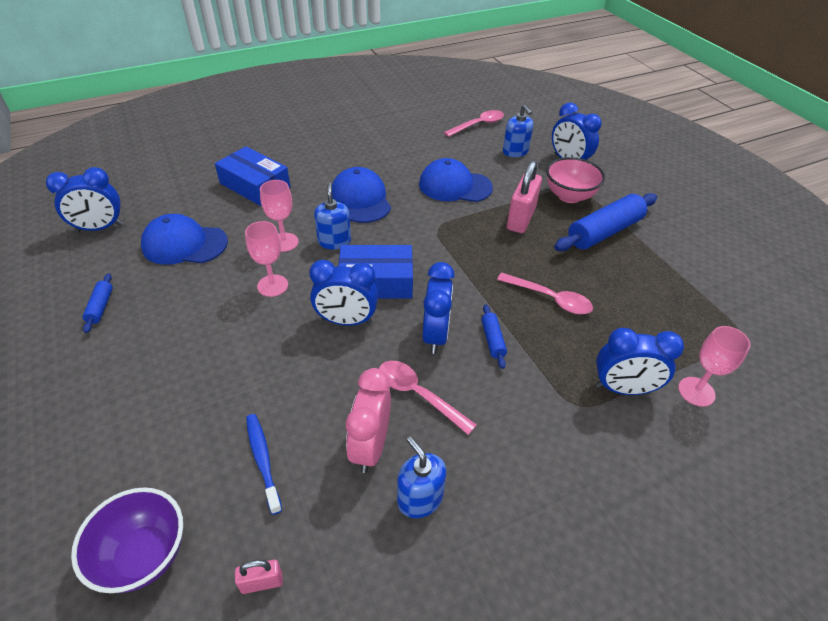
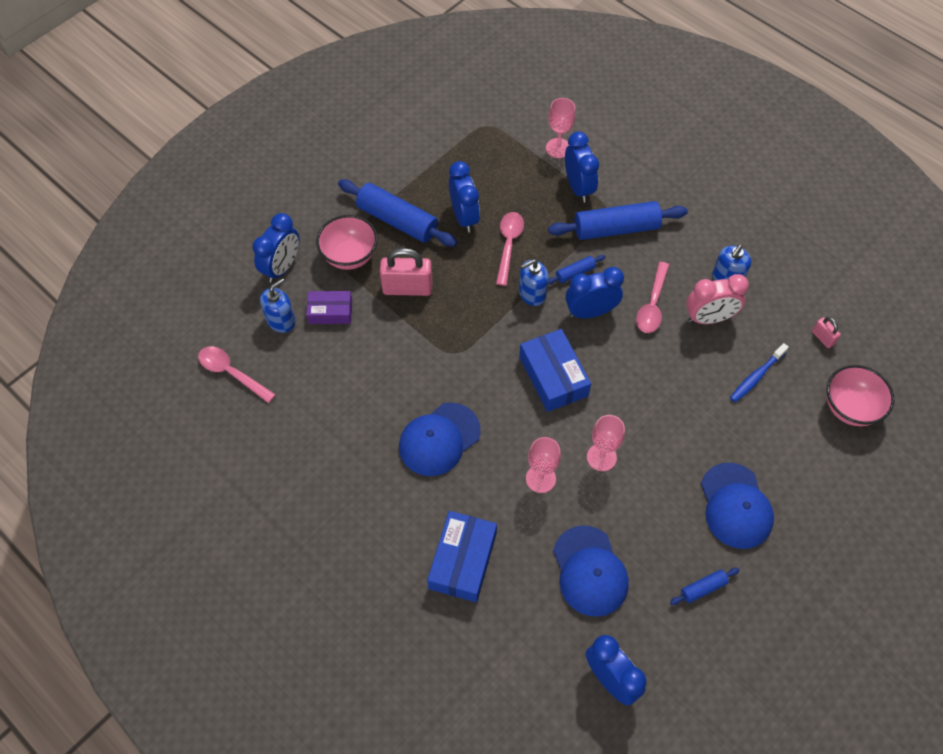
camera: 110 degrees left, 15 degrees up
(144, 555) = (849, 408): purple bowl -> pink bowl
(334, 241) = (517, 434): blue soap dispenser -> blue soap dispenser (532, 293)
(346, 321) = (610, 380): blue clock -> blue clock (464, 217)
(455, 186) = (375, 359): blue cap -> blue cap (735, 506)
(513, 175) = (330, 311): none -> purple box
(545, 403) = (616, 229): none -> blue rolling pin

